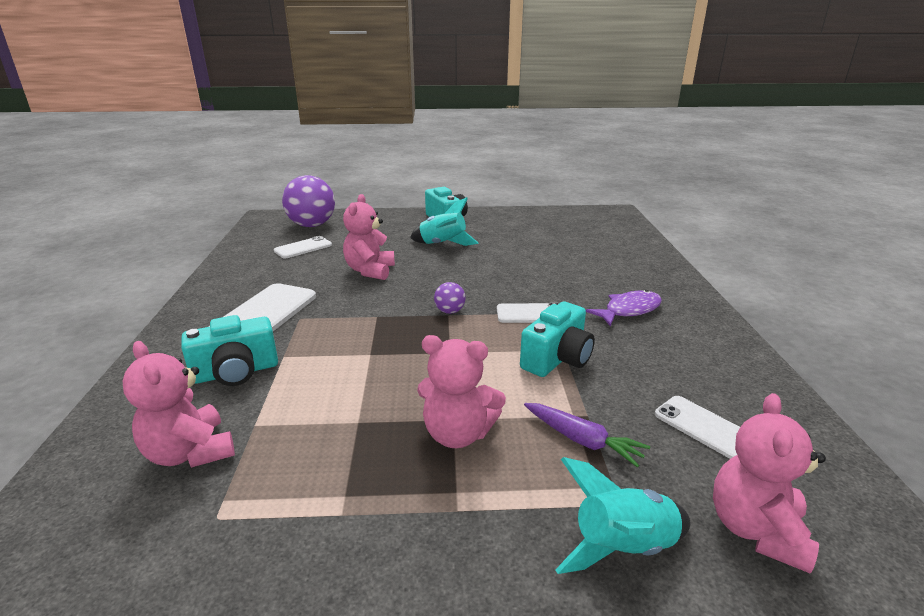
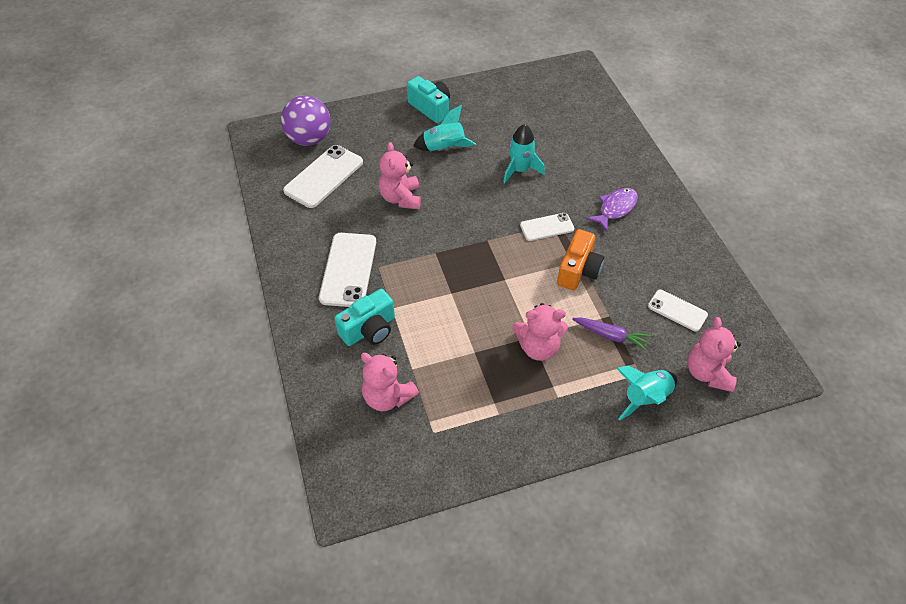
camera: 15 degrees left, 25 degrees up
(303, 248) = (324, 176): white phone -> white phone, size x1.70
(449, 311) = (487, 236): purple ball -> none
(519, 267) = (520, 170): none -> turquoise rocket
(557, 359) = (578, 271): turquoise camera -> orange camera

